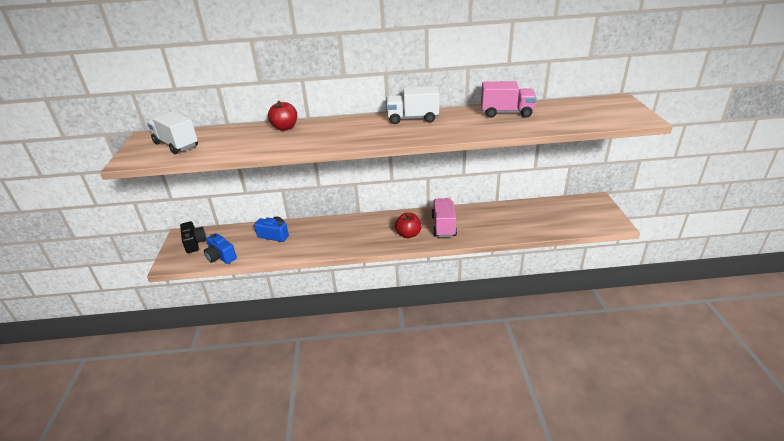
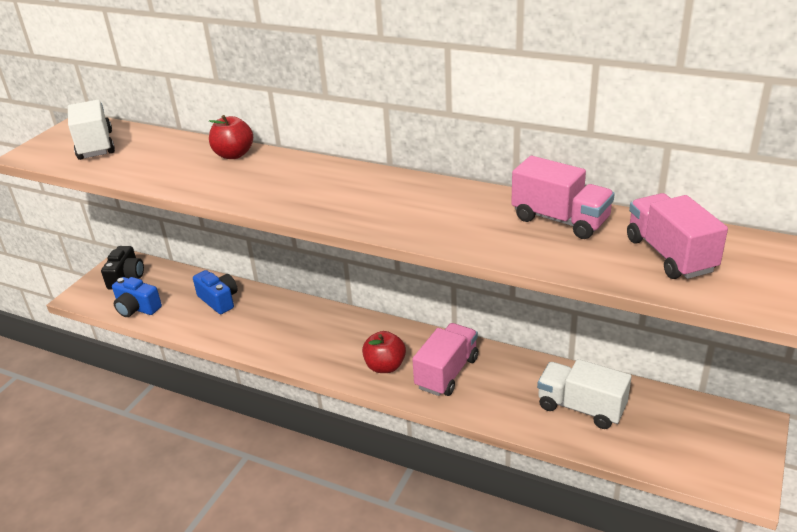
camera: 30 degrees right, 0 degrees up
(221, 257) = (137, 308): blue camera -> blue camera turned 45 degrees counterclockwise
(412, 118) = (408, 188): white truck -> white truck (581, 407)
(571, 113) = (670, 255): none -> pink truck

